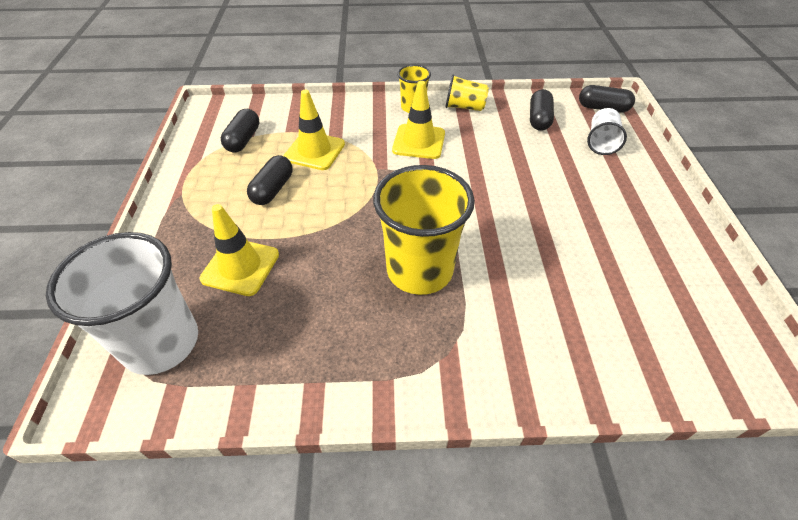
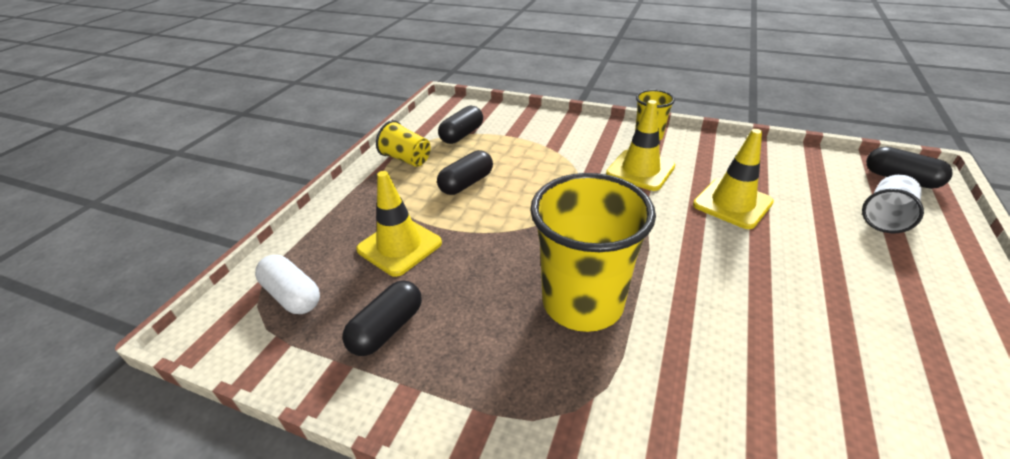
camera: 25 degrees right, 10 degrees down
(161, 343) = (293, 295): white cup -> white capsule
(314, 151) = (524, 157): yellow traffic cone -> yellow traffic cone (732, 203)
(464, 107) = (709, 146): yellow cup -> yellow cup (407, 159)
(539, 119) = (802, 175): black capsule -> black capsule (387, 329)

